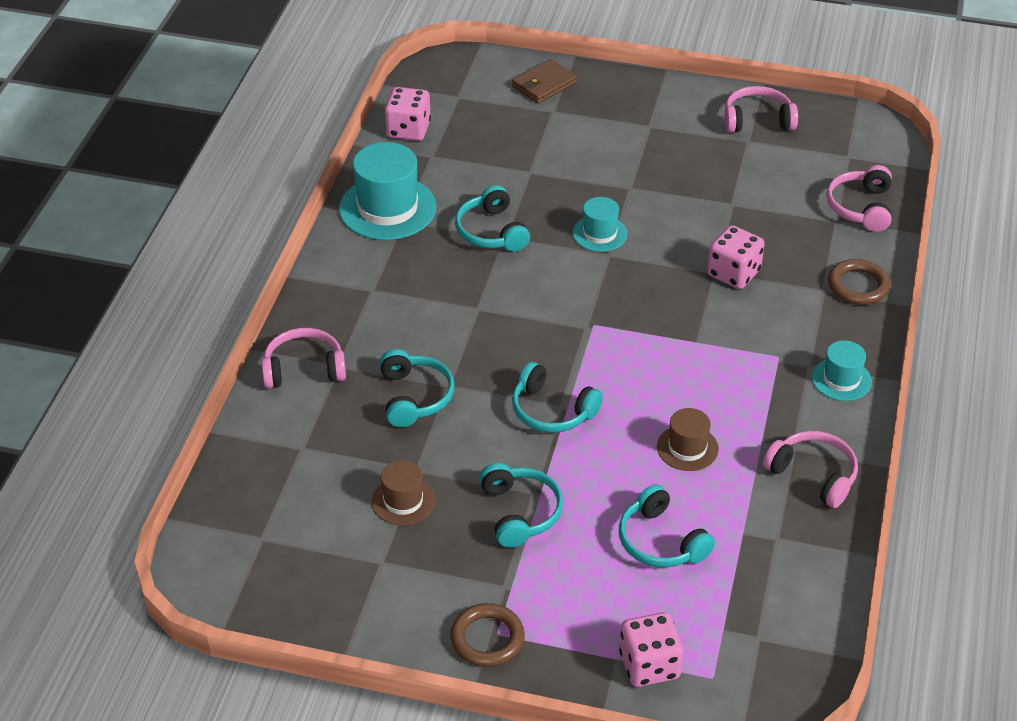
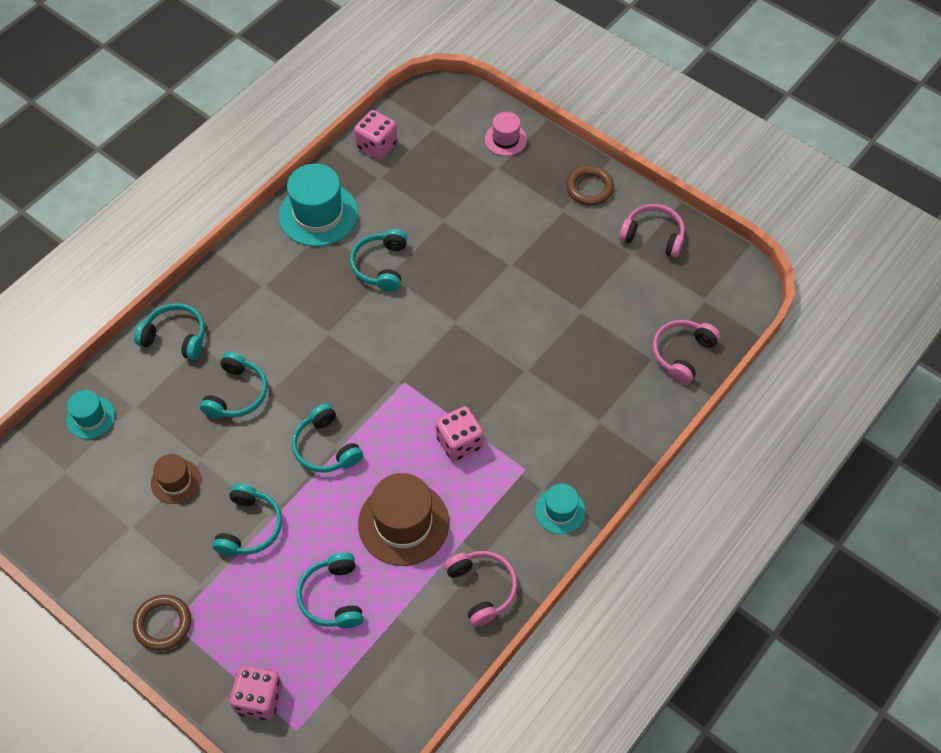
camera: 25 degrees right, 15 degrees up
(304, 369) = (175, 337): pink headphones -> turquoise headphones
(544, 84) = (505, 139): brown wallet -> pink hat
(599, 233) = (460, 299): turquoise hat -> turquoise hat (90, 417)
(687, 448) = (403, 523): brown hat -> brown hat, size x1.80
(733, 273) = (540, 377): pink dice -> pink dice (459, 442)
(858, 286) = (630, 428): brown ring -> brown ring (589, 188)

